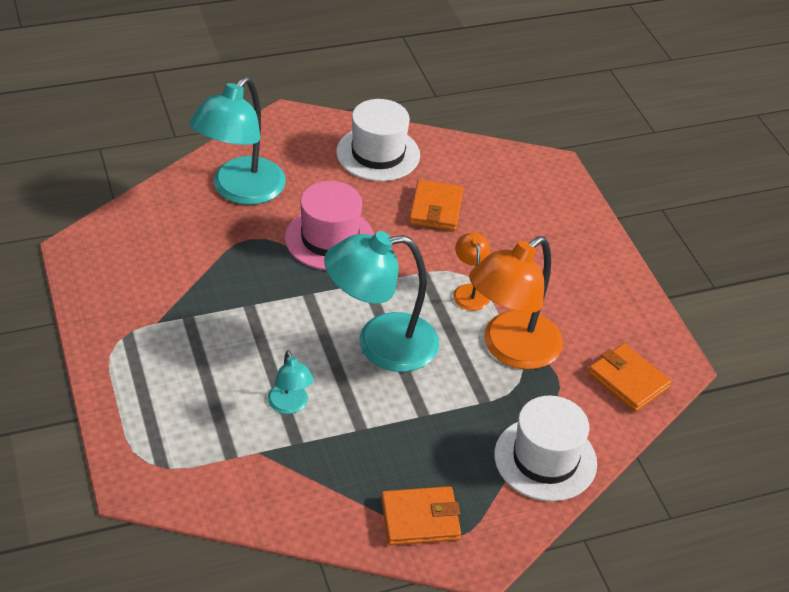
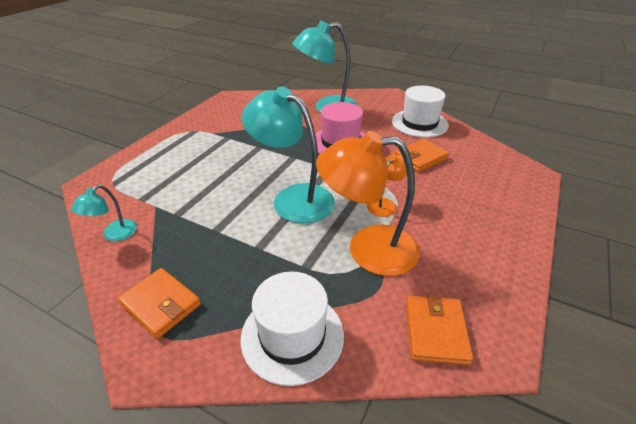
camera: 50 degrees right, 5 degrees down
(290, 405) = (204, 196): turquoise lamp -> turquoise lamp (114, 235)

